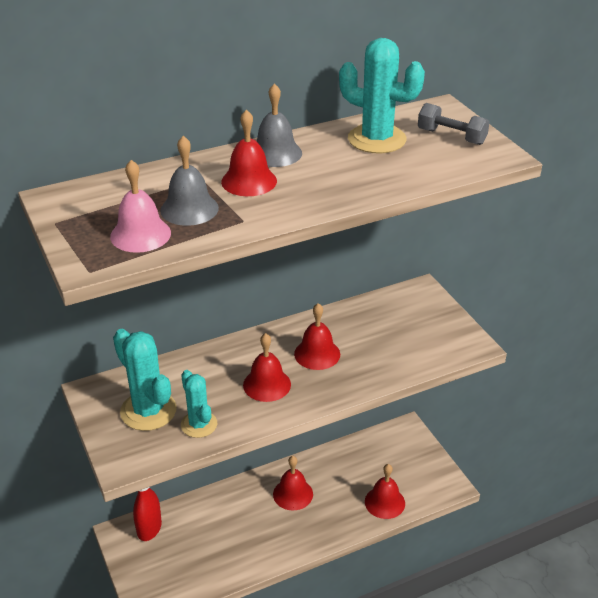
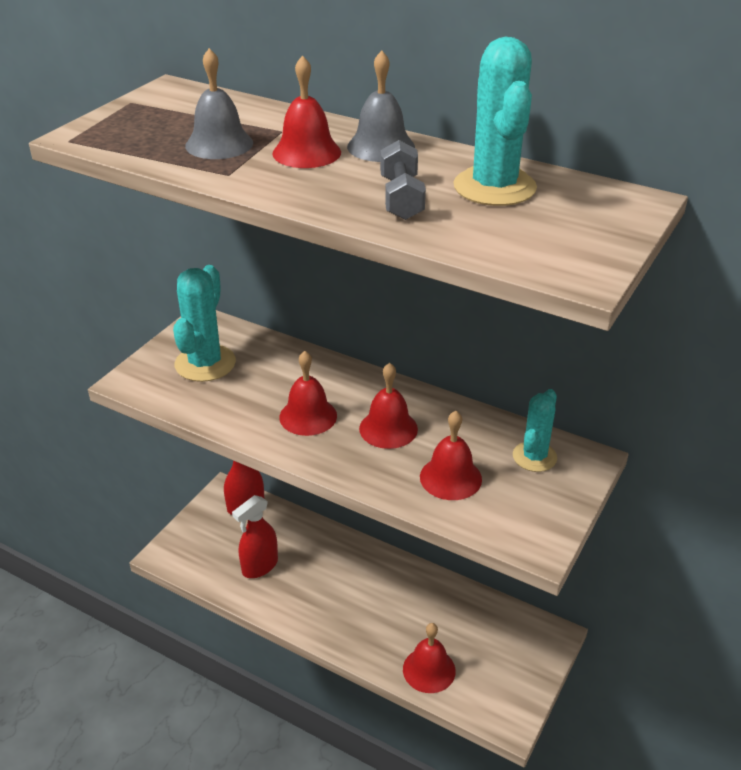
camera: 55 degrees right, 0 degrees up
(140, 234) = (150, 139): pink bell -> none
(199, 424) = (213, 400): turquoise cactus -> turquoise cactus (534, 457)
(217, 548) = (259, 566): none -> red spray bottle
(293, 494) = (371, 586): red bell -> red bell (450, 478)
(451, 137) = (575, 228): grey dumbbell -> grey dumbbell (401, 198)

